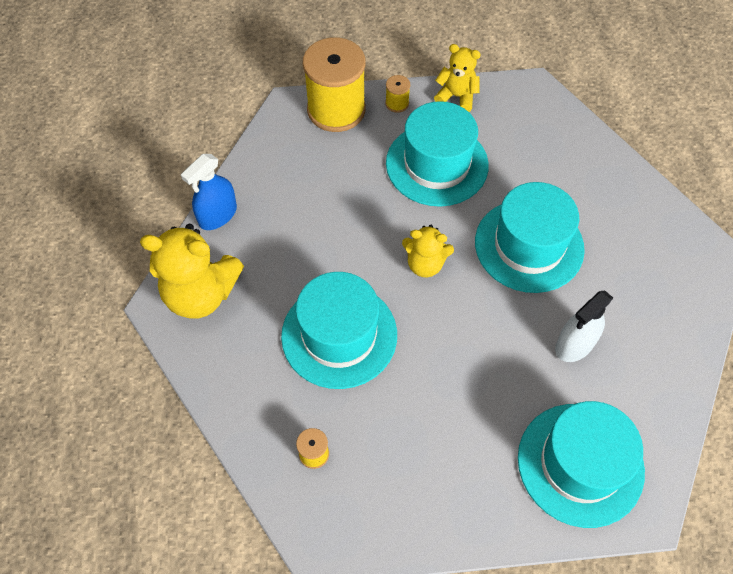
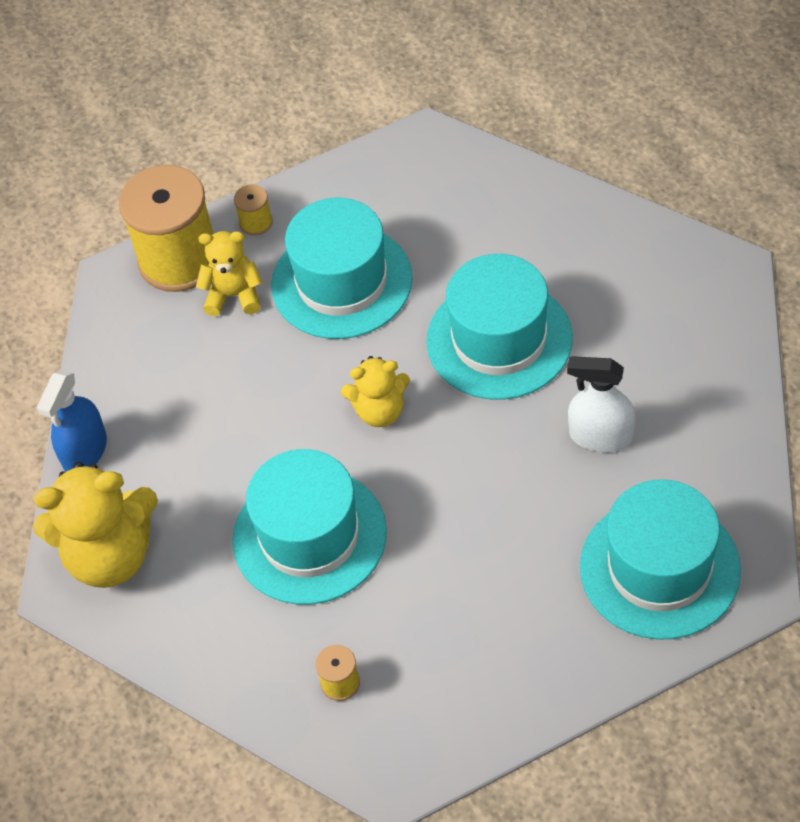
camera: 15 degrees left, 5 degrees down
(457, 96) = (330, 185): yellow teddy bear -> yellow teddy bear (234, 295)
(574, 344) = (601, 436): white spray bottle -> white spray bottle turned 75 degrees clockwise

